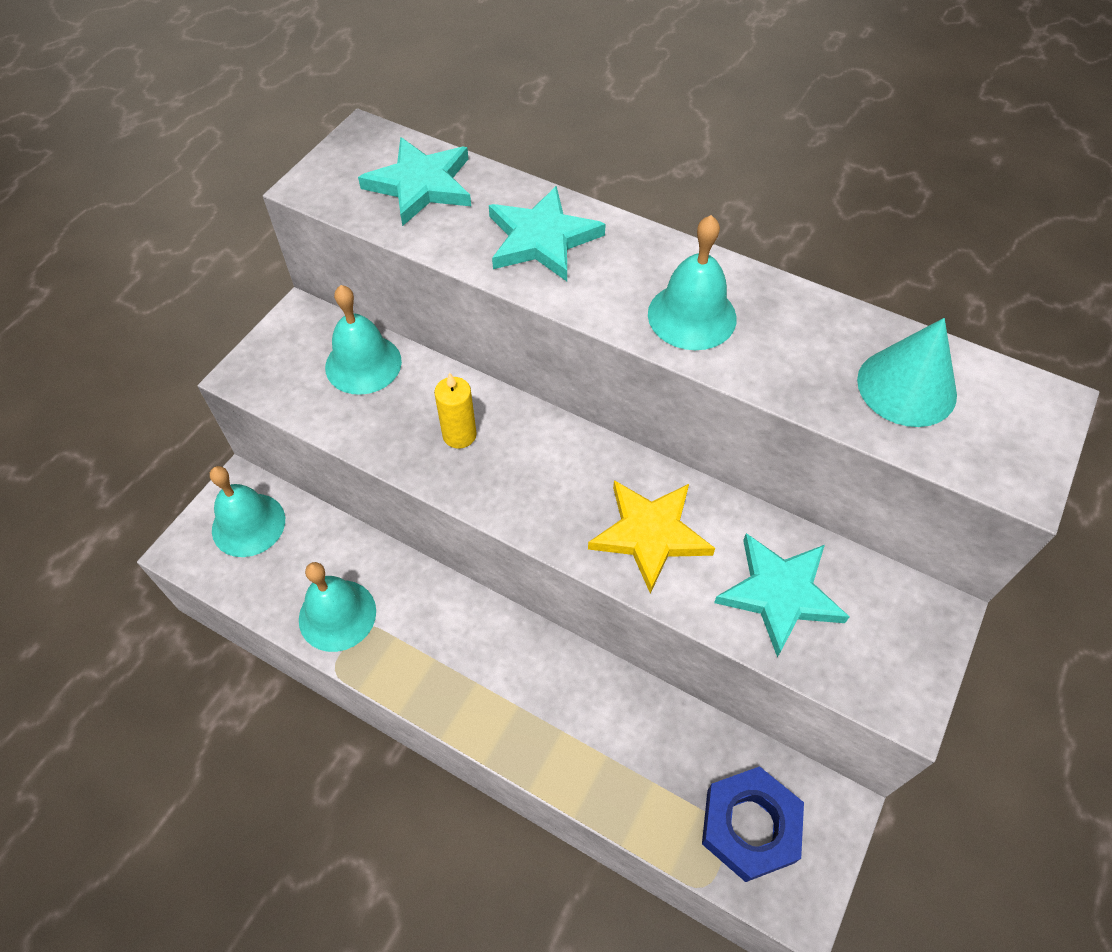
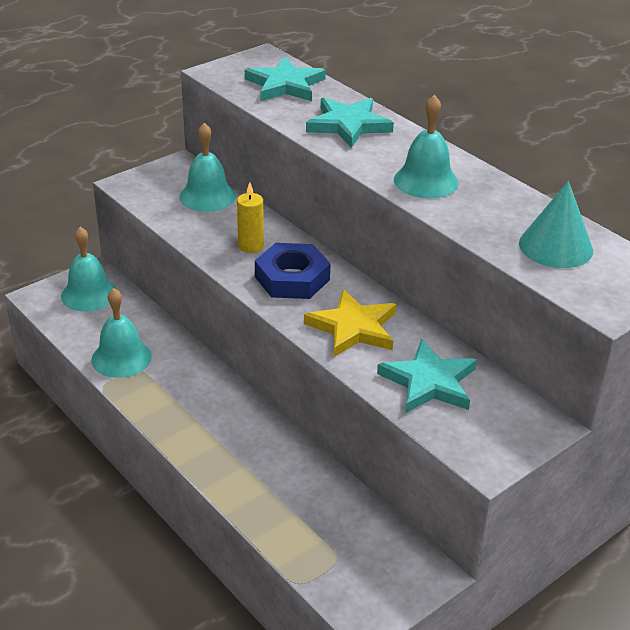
camera: 20 degrees right, 20 degrees down
(750, 826) = (355, 561): blue nut -> blue nut (292, 278)

